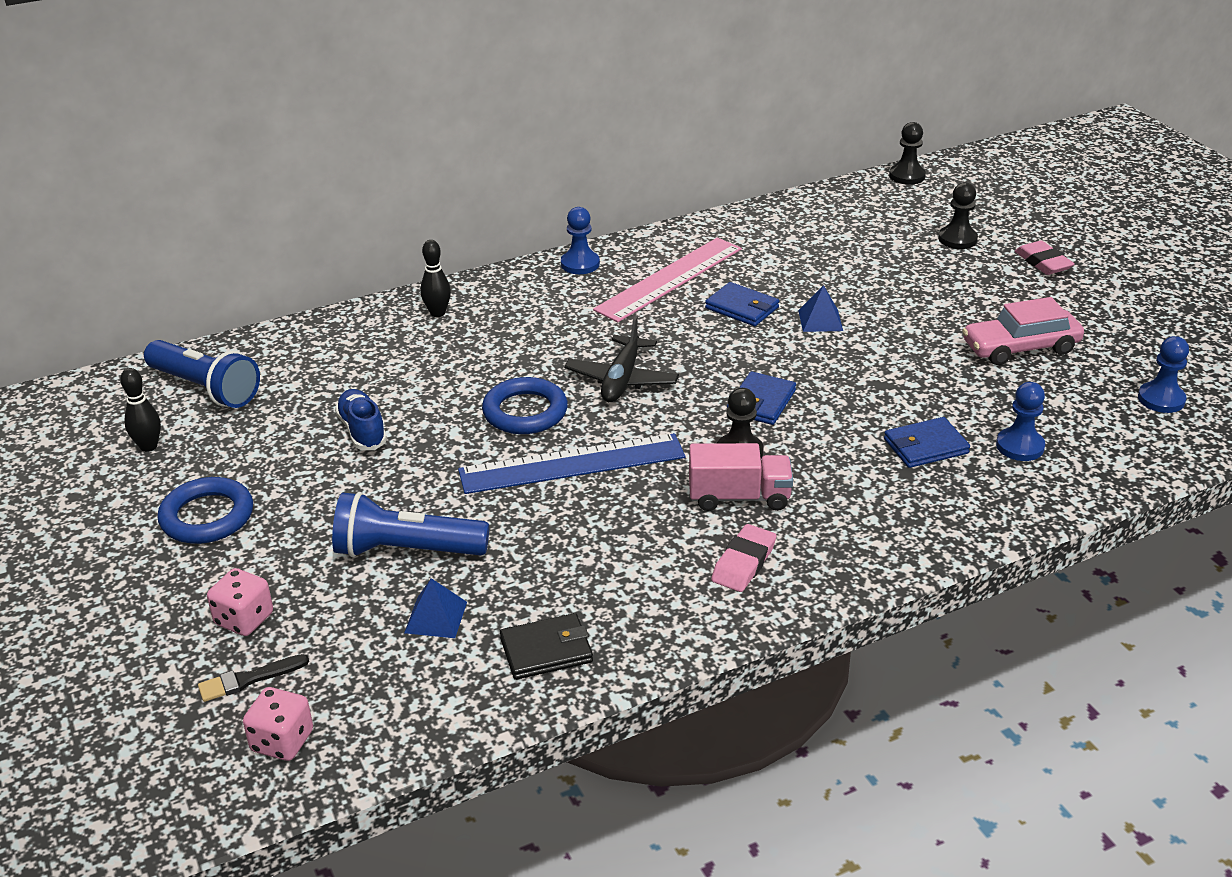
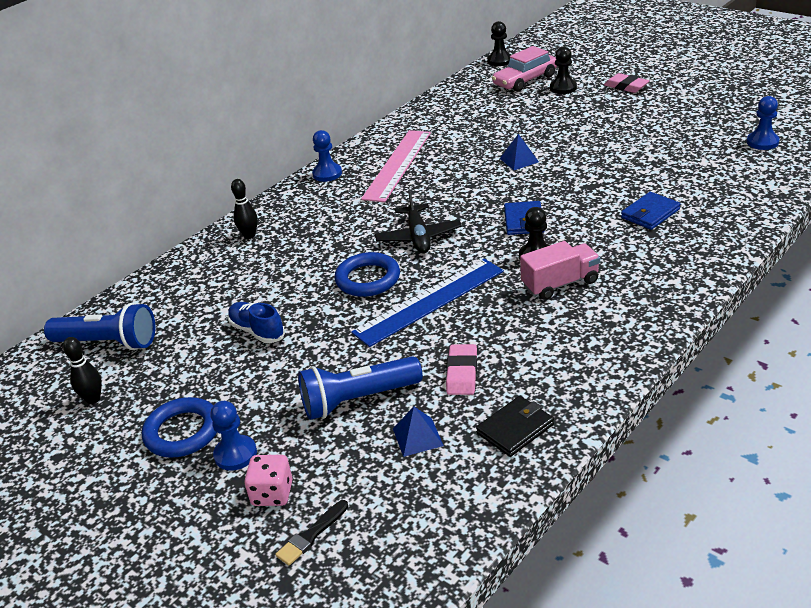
camera: 20 degrees left, 0 degrees up
(282, 741) = (374, 569): pink dice -> none
(742, 308) = (461, 168): blue wallet -> none
(743, 563) = (599, 323): pink eraser -> pink eraser (462, 373)
(1020, 348) = (656, 138): pink car -> pink car (525, 80)
(1020, 446) = (706, 195): blue pawn -> blue pawn (235, 454)

